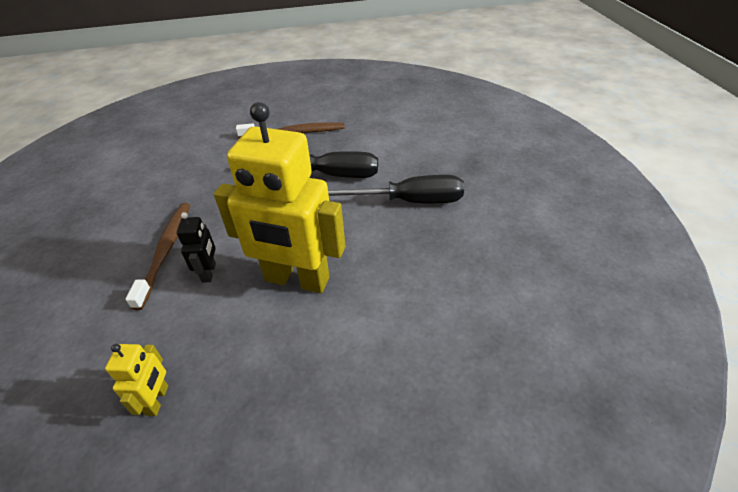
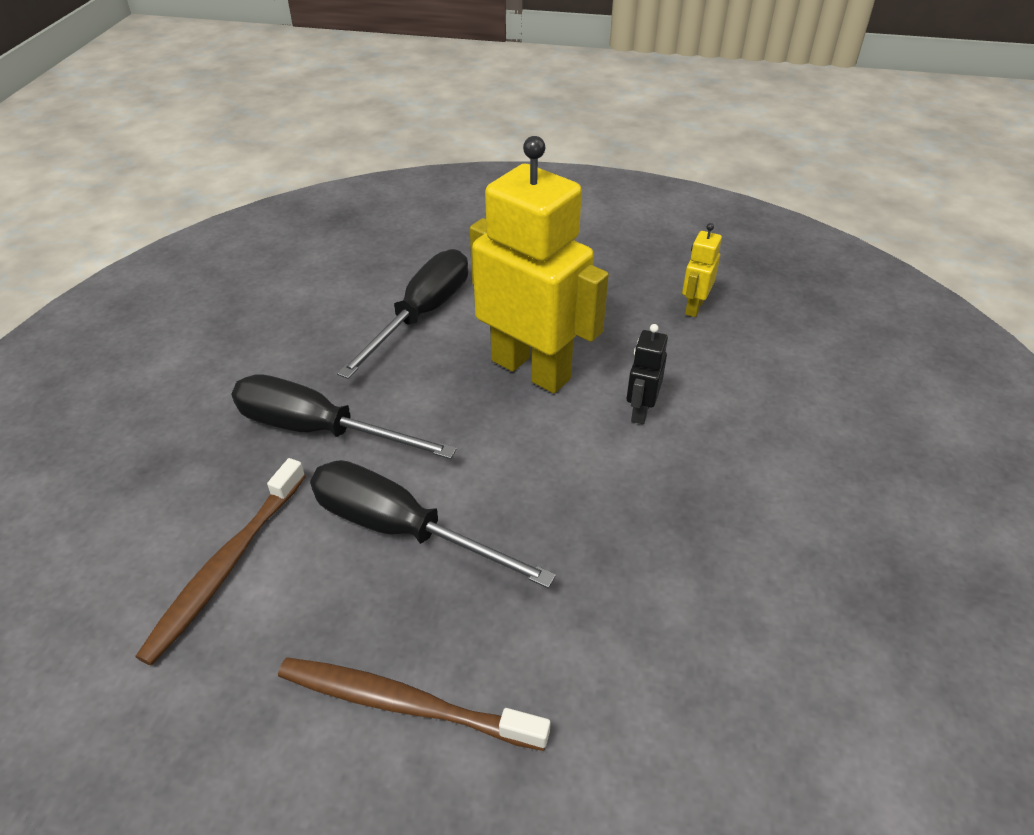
camera: 160 degrees left, 0 degrees up
(166, 250) = (704, 463): brown toothbrush -> brown toothbrush (225, 567)
(408, 301) = (422, 315): none -> black screwdriver

